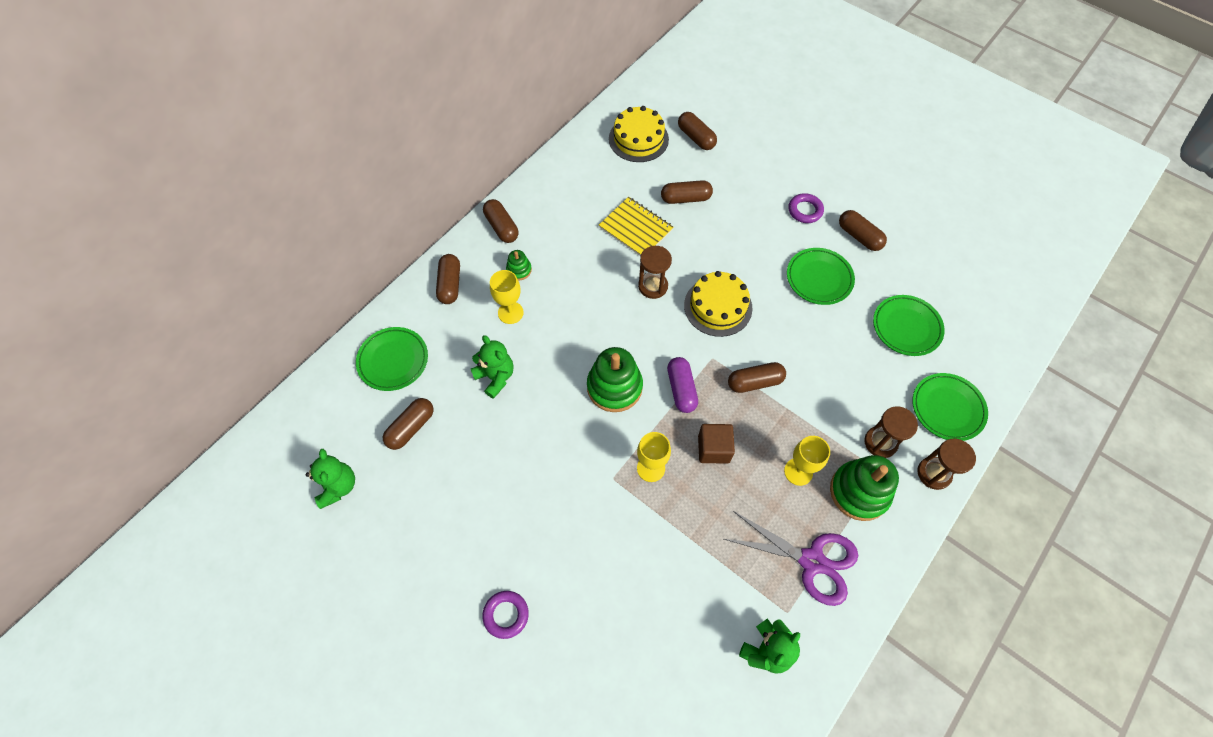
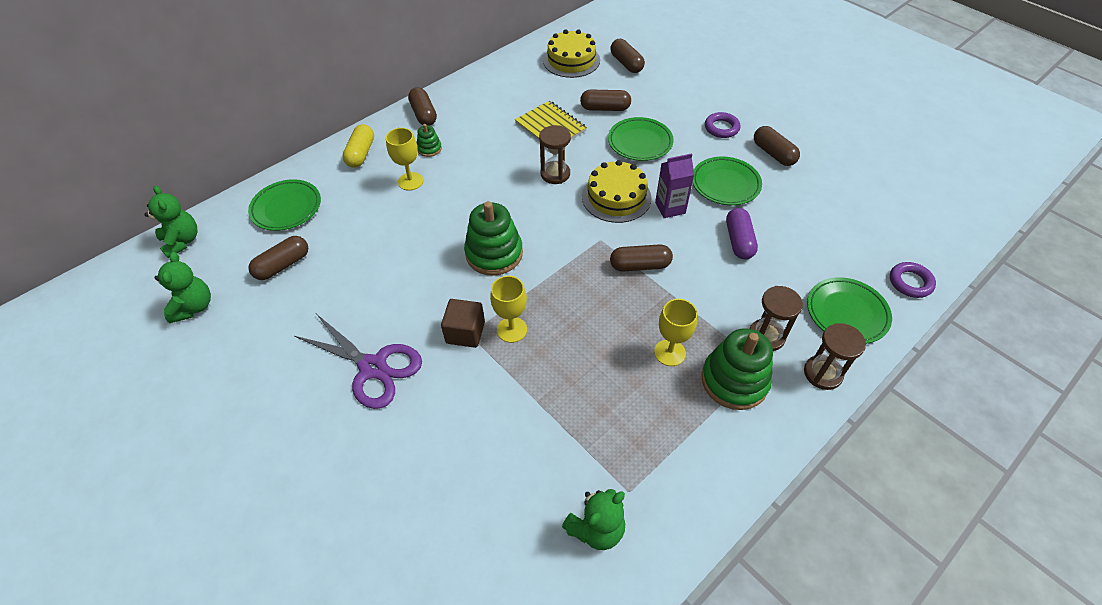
camera: 10 degrees right, 10 degrees down
(450, 284) = (361, 153): brown capsule -> yellow capsule
(495, 377) = (379, 232): green teddy bear -> green teddy bear (182, 241)
(506, 615) = (319, 448): purple ring -> purple ring (910, 282)
(681, 389) = (562, 263): purple capsule -> purple capsule (738, 241)
(713, 449) = (582, 320): brown cube -> brown cube (465, 332)
(771, 313) = (670, 208): none -> purple carton
(811, 561) = (667, 442): purple scissors -> purple scissors (373, 367)
(906, 327) = (811, 235): green plate -> green plate (640, 142)

